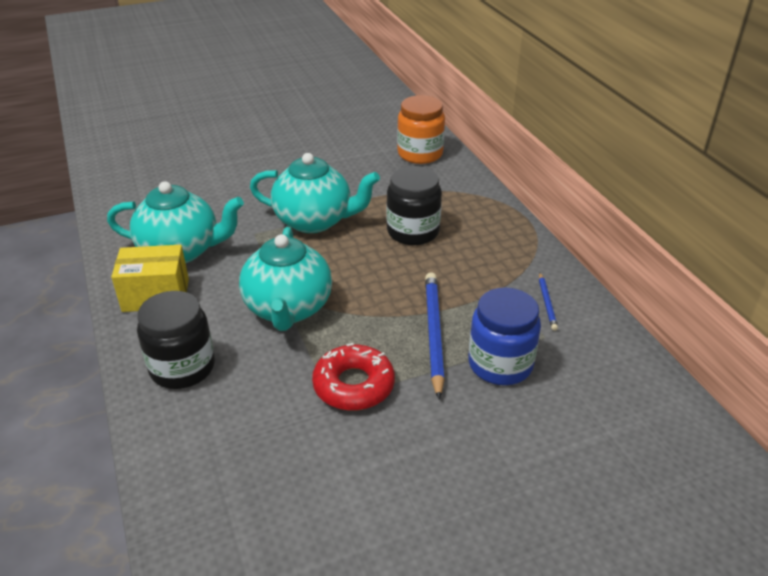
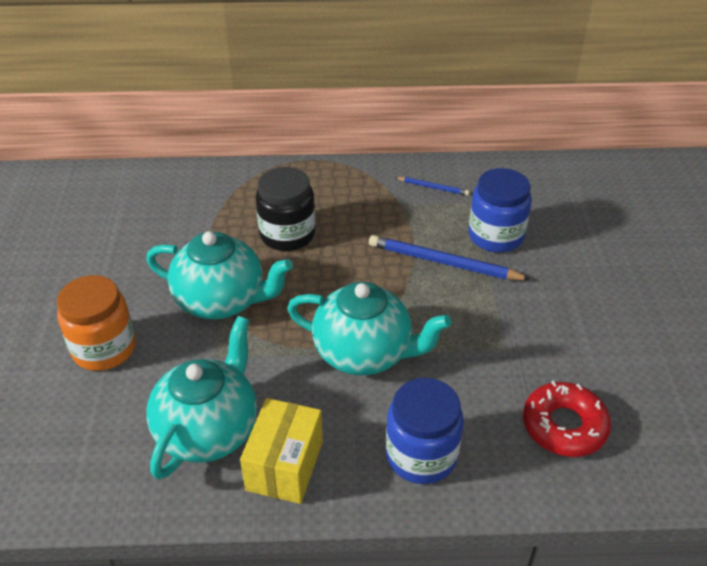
camera: 70 degrees left, 5 degrees up
(182, 367) = (421, 455): black jar -> blue jar
(315, 221) = (222, 301): turquoise teapot -> turquoise teapot turned 75 degrees clockwise
(353, 385) = (491, 330): red donut -> red donut (564, 426)
(420, 154) = (149, 191): orange jar -> orange jar (104, 348)

